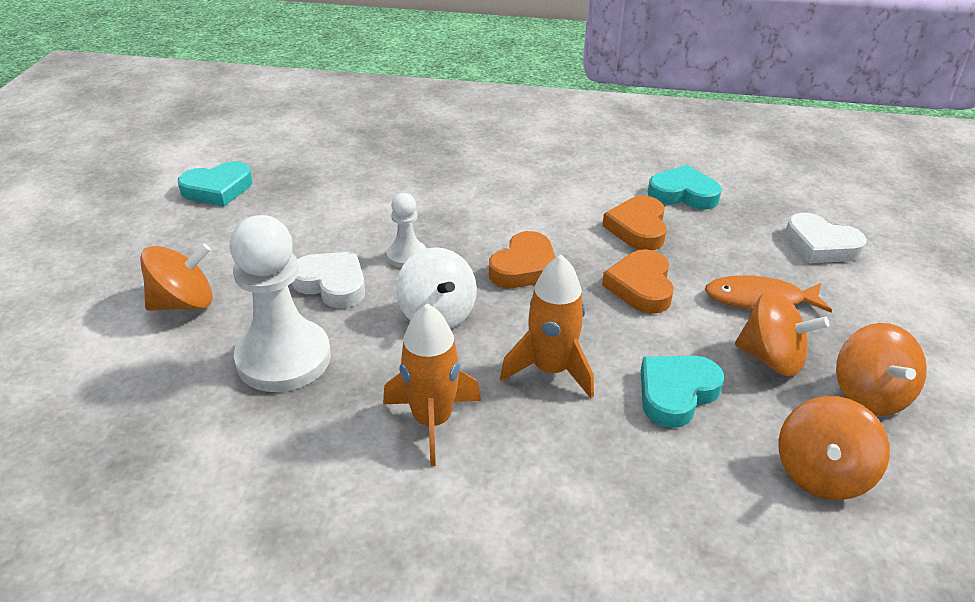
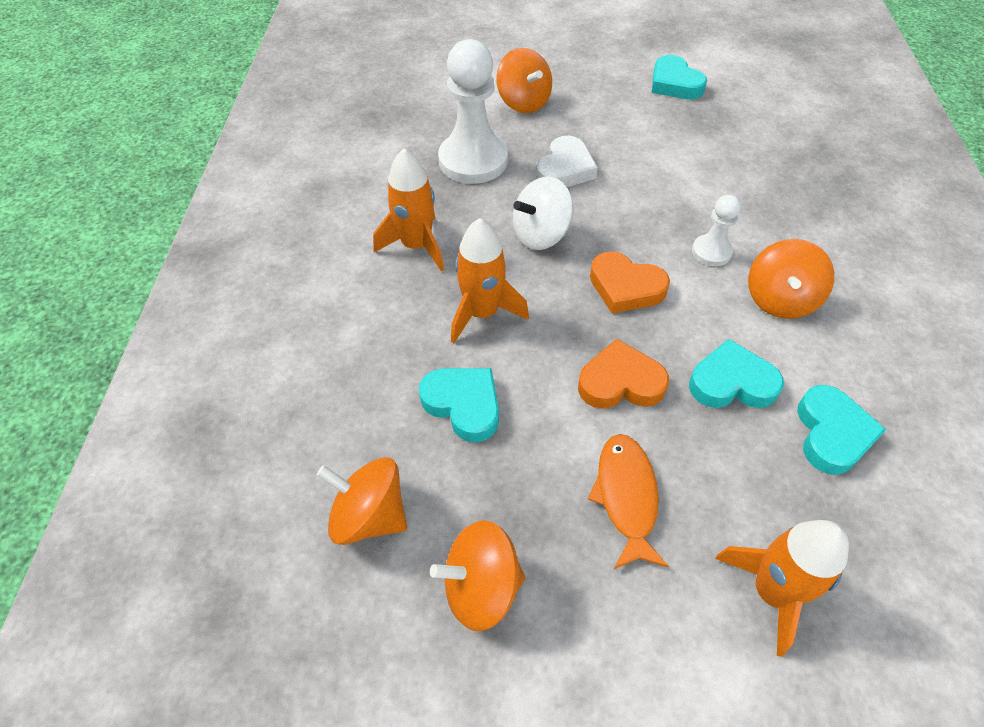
camera: 85 degrees right, 15 degrees up
(407, 256) = (617, 206): white pawn -> white pawn (711, 252)
(638, 228) = (731, 382): orange heart -> turquoise heart
(771, 358) = (526, 495): orange spinning top -> orange spinning top (779, 299)
(820, 245) = (771, 592): white heart -> orange rocket

